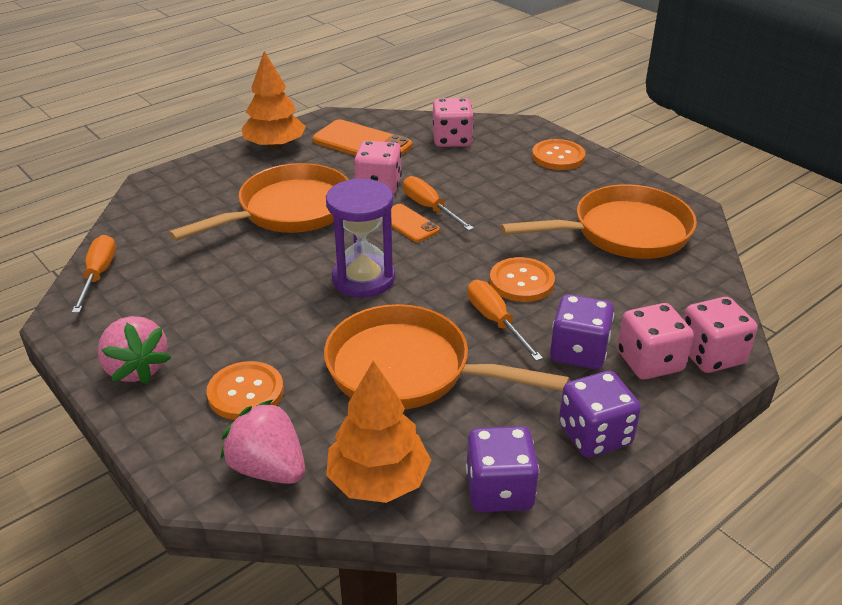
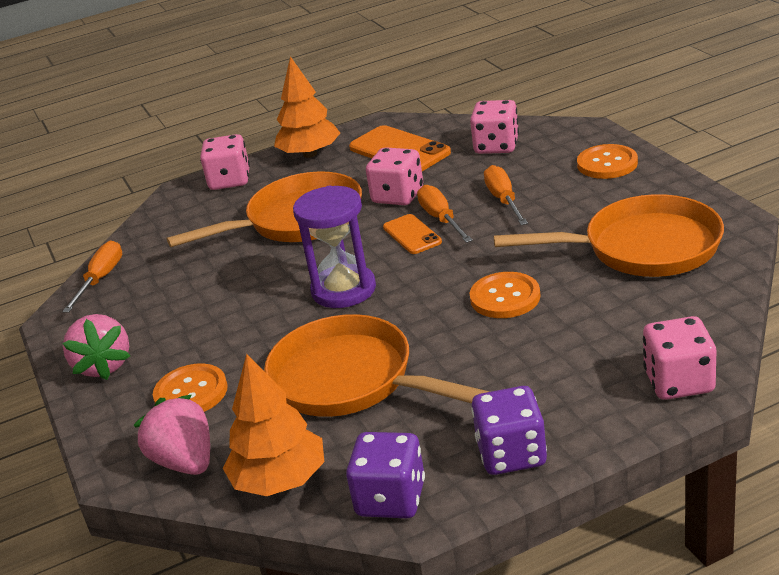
camera: 20 degrees right, 5 degrees down
(495, 321) = (459, 337): orange screwdriver -> orange screwdriver (504, 200)
(578, 352) = (533, 371): purple dice -> none
(649, 362) = (606, 385): pink dice -> pink dice (230, 180)

